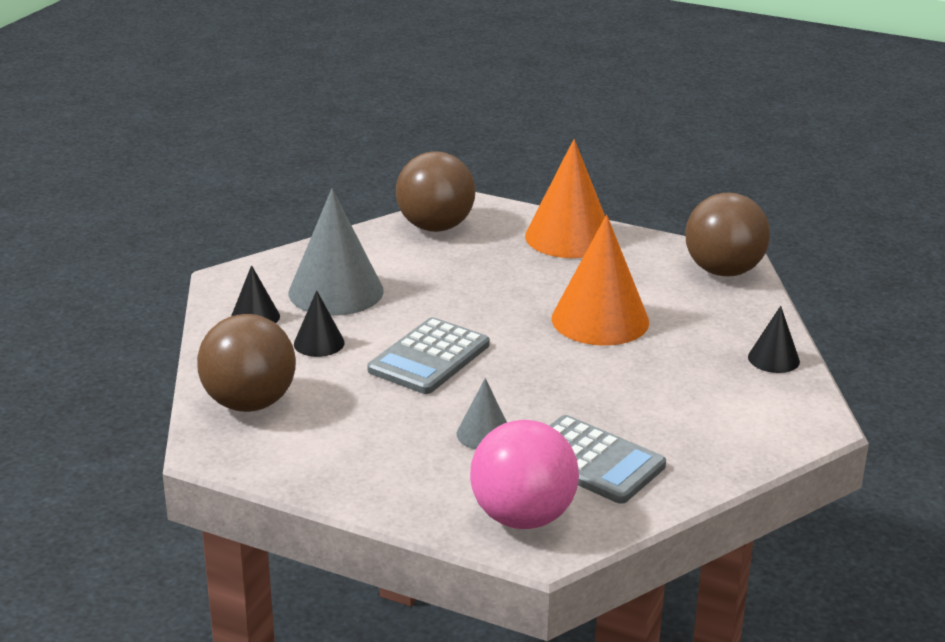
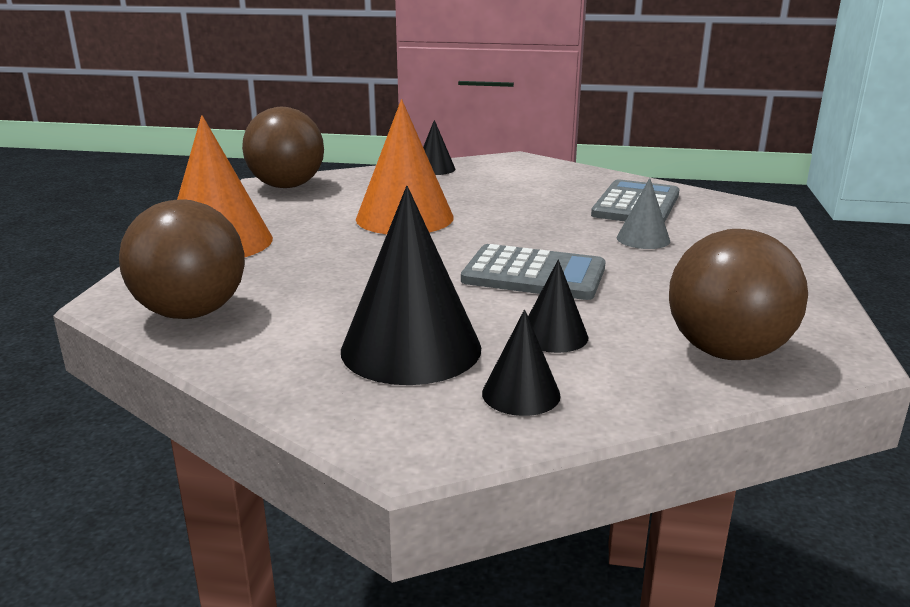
camera: 105 degrees left, 5 degrees down
(336, 291) = (411, 348): grey cone -> black cone
(523, 517) = (737, 217): pink ball -> none

